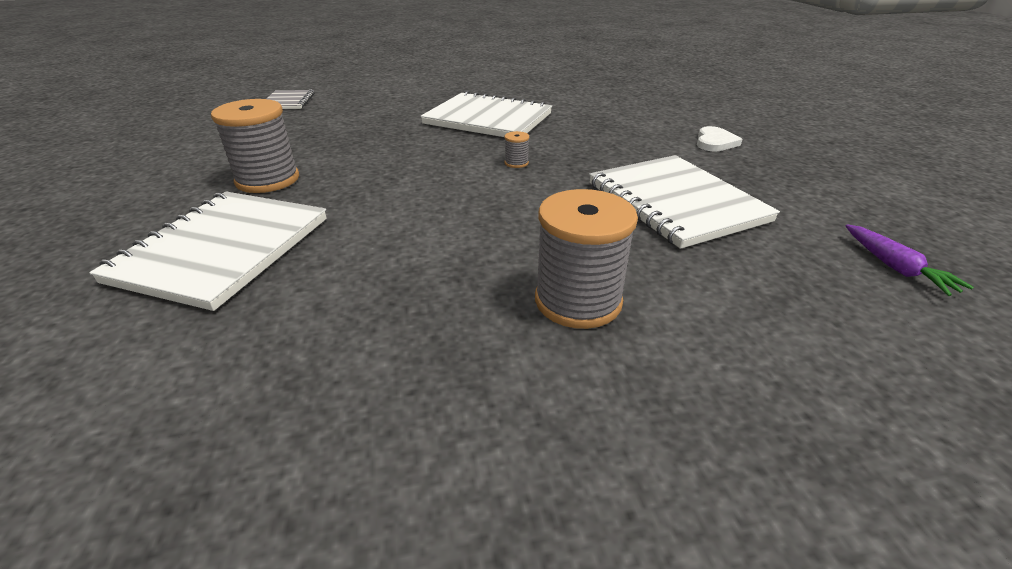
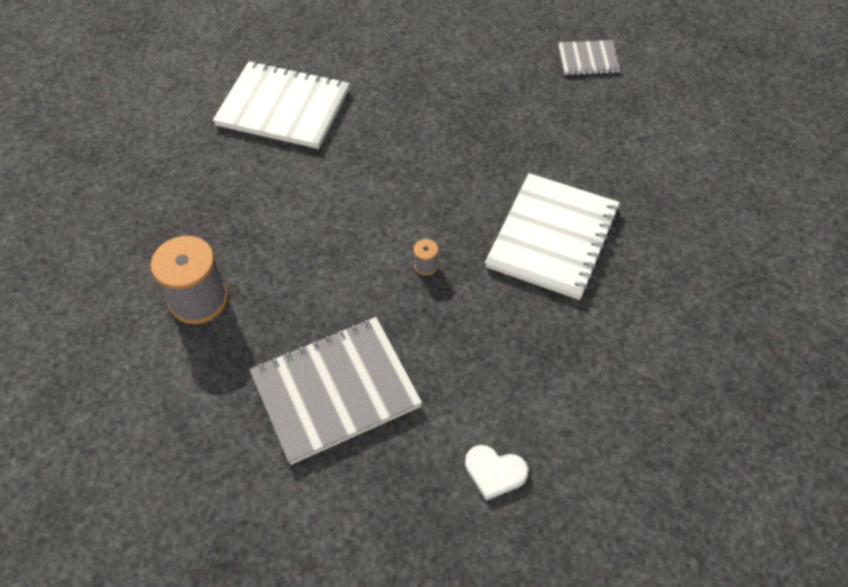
camera: 90 degrees right, 20 degrees up
(268, 180) = (389, 99): grey spool -> none
(675, 202) = (335, 391): white notebook -> grey notebook
(895, 268) = (207, 536): purple carrot -> none

